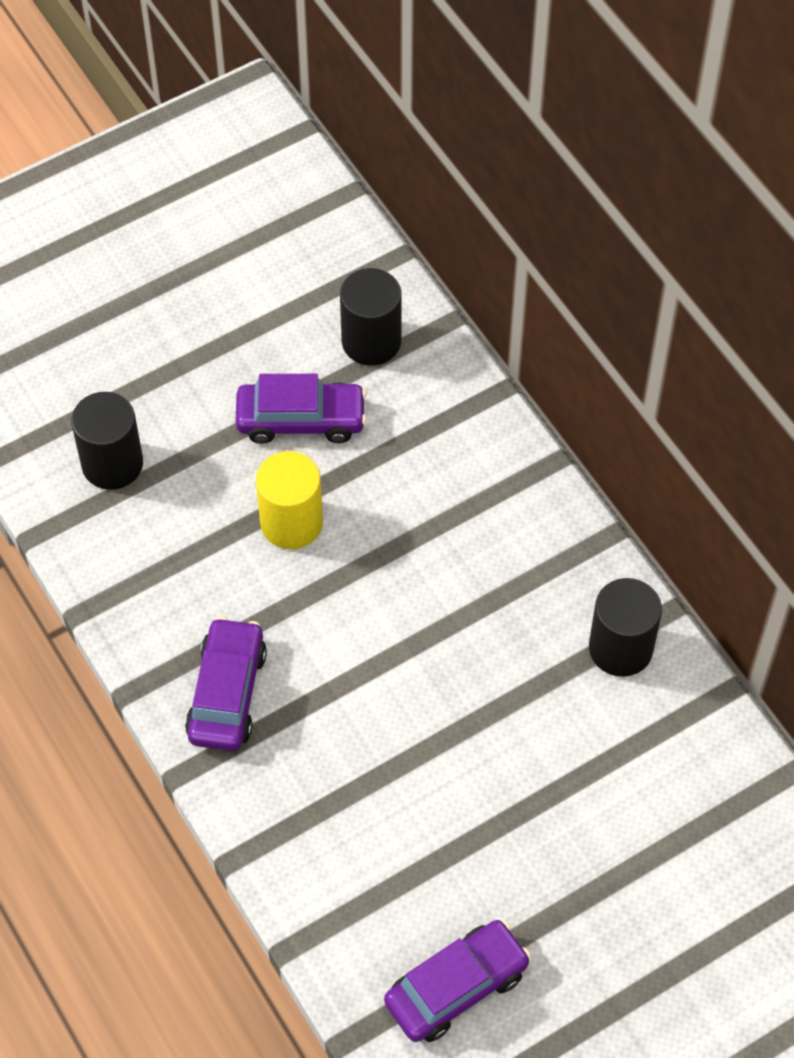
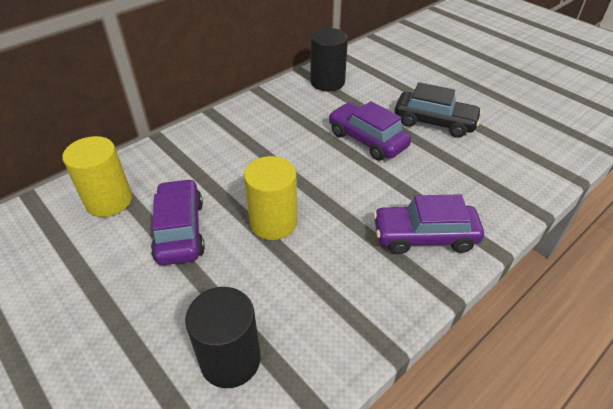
camera: 100 degrees left, 15 degrees down
(371, 341) = (109, 201): black cylinder -> yellow cylinder
(456, 987) = (547, 115): purple car -> purple car (367, 140)
(469, 790) = (434, 122): none -> black car

